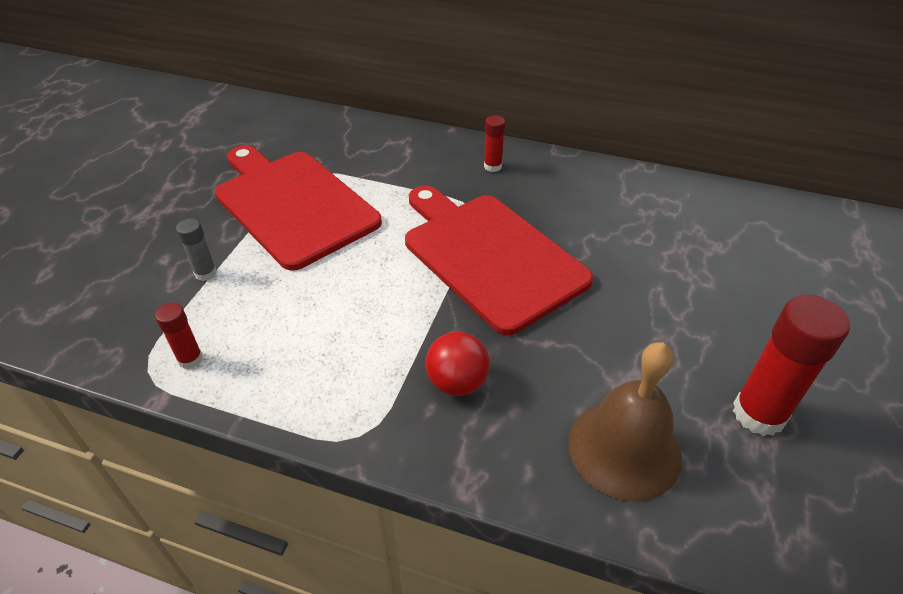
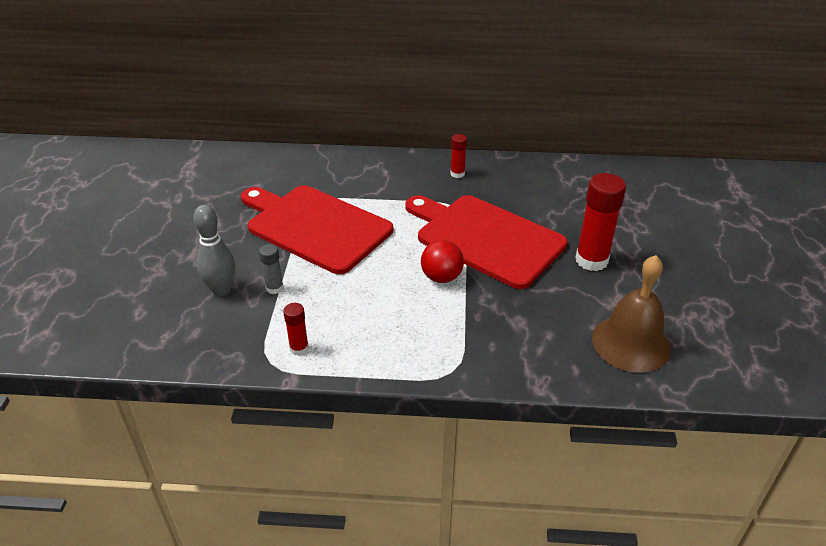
camera: 15 degrees left, 5 degrees down
(146, 263) = (221, 290): none -> grey bowling pin
(457, 382) = (502, 325): red ball -> red ball (441, 277)
(758, 414) = (706, 305): red glue stick -> red glue stick (591, 260)

